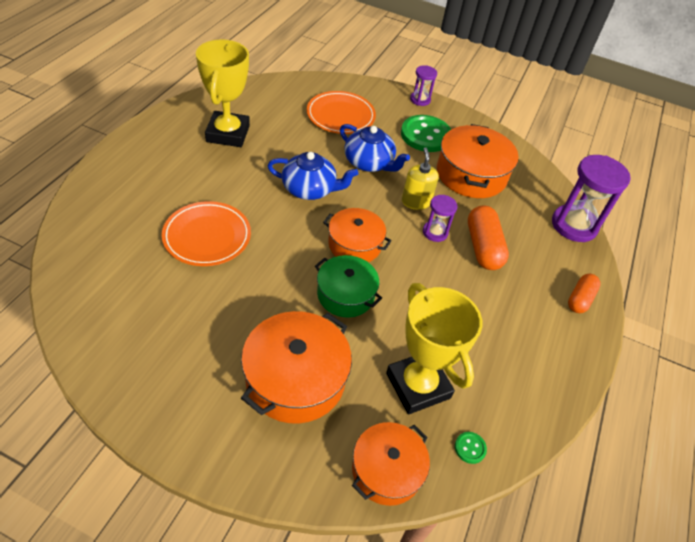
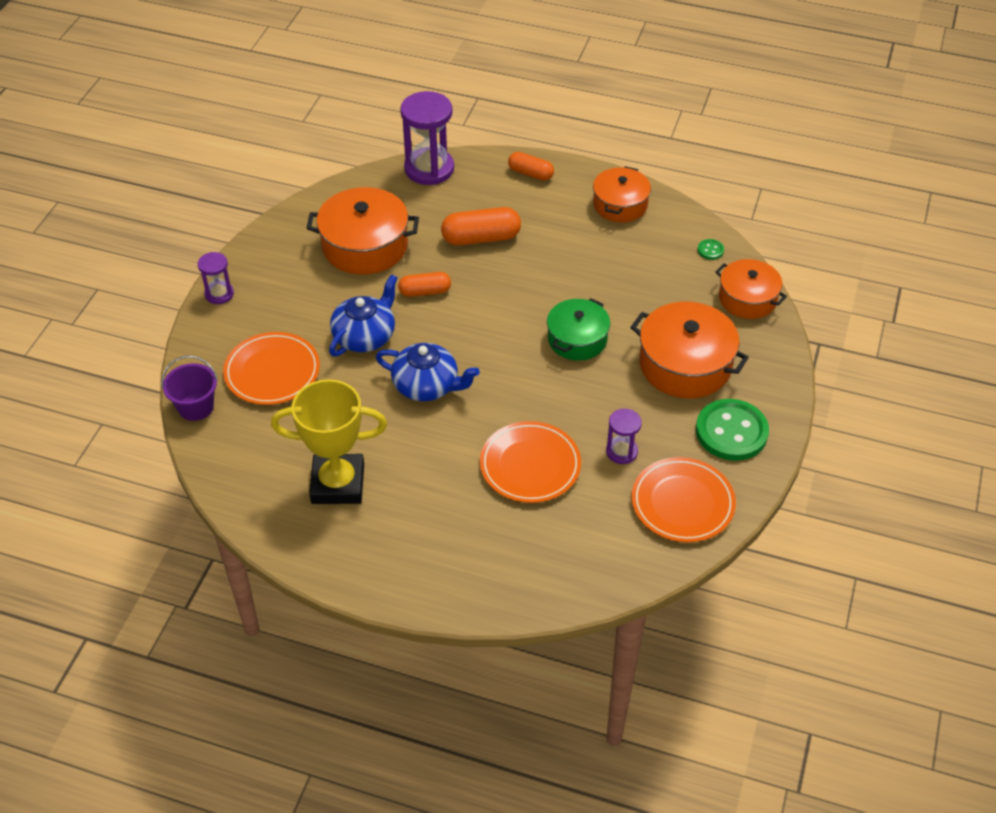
camera: 90 degrees left, 0 degrees up
(122, 335) = (682, 503): none -> orange plate
(310, 189) = (427, 385): blue teapot -> blue teapot turned 105 degrees clockwise
(316, 82) = (196, 407): none -> purple bucket
(354, 244) = (506, 338): orange pot -> orange pot (620, 204)
(416, 202) = (425, 291): yellow soap dispenser -> orange capsule
(418, 385) = (663, 283): yellow trophy -> none
(425, 135) = (298, 286): green button -> green button (731, 432)
(435, 232) = (469, 275): purple hourglass -> purple hourglass (621, 451)

